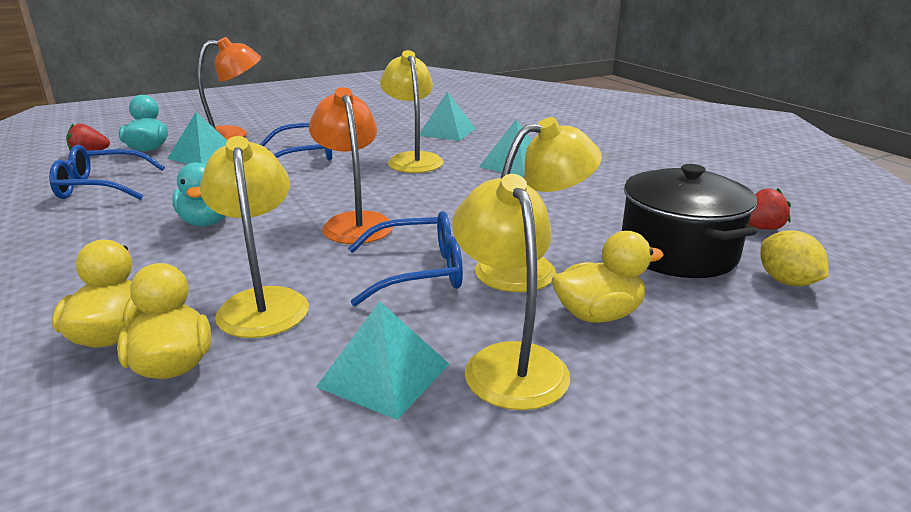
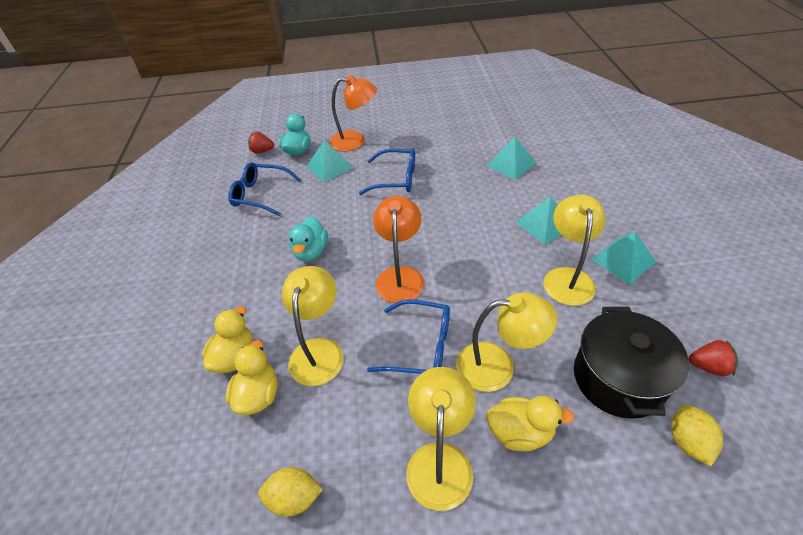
camera: 25 degrees right, 20 degrees up
(292, 459) = (294, 498): none -> yellow lemon
(384, 375) = (363, 445): turquoise pyramid -> turquoise pyramid (623, 260)
(413, 159) = (469, 201): yellow lamp -> yellow lamp (567, 277)

